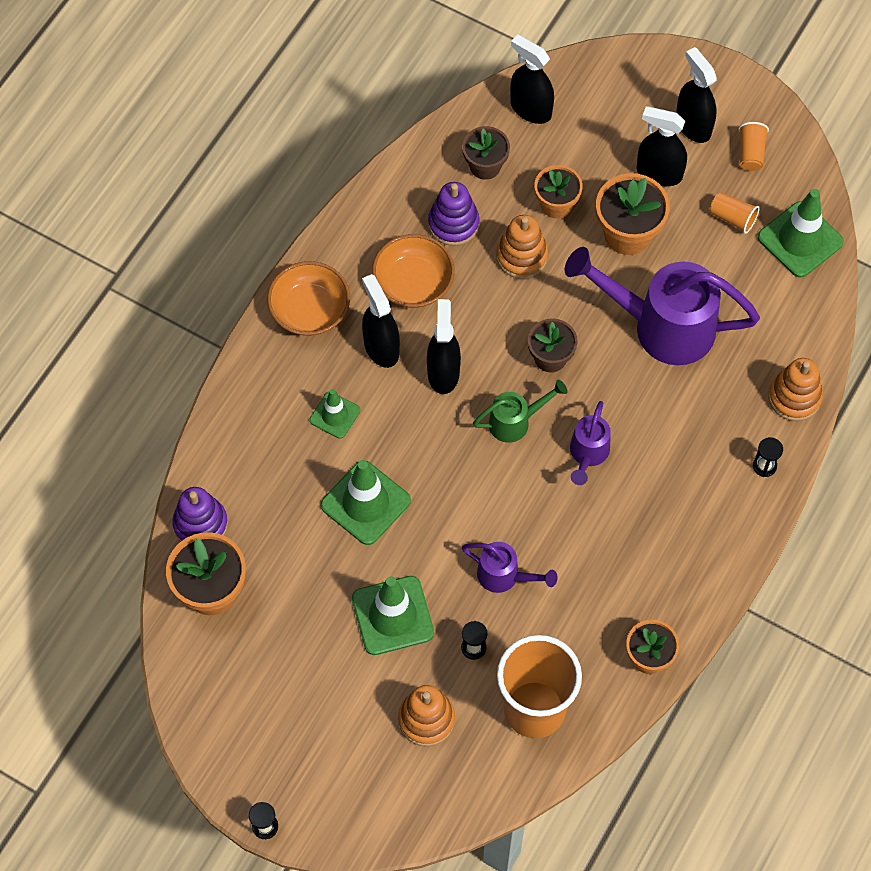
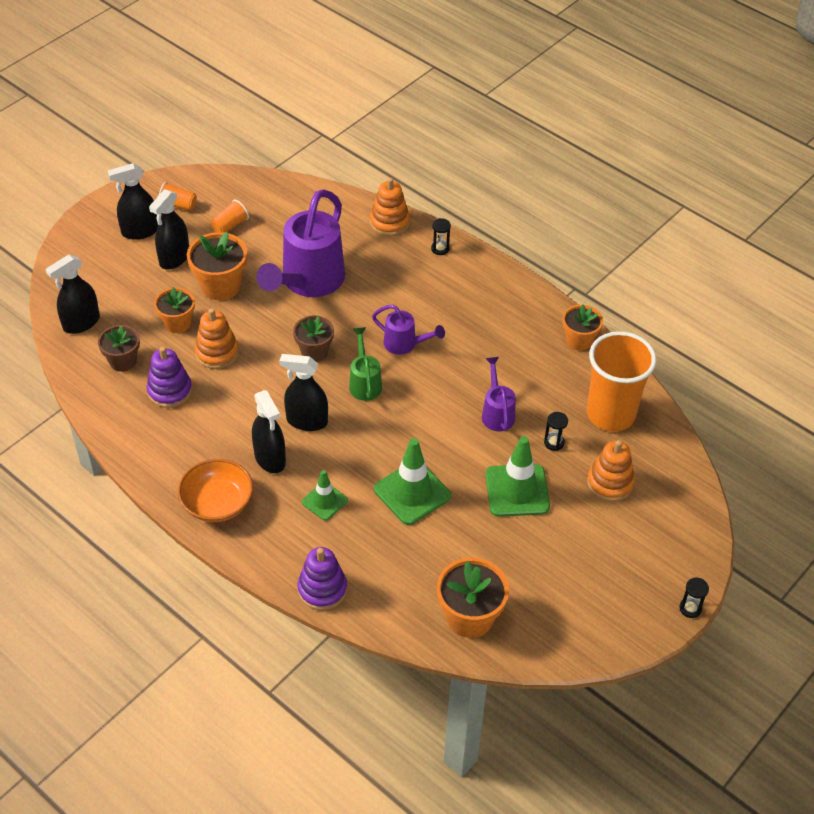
camera: 80 degrees left, 15 degrees down
(200, 524) = (404, 616): purple stacking toy -> purple stacking toy (322, 589)
(381, 347) = (270, 458): black spray bottle -> black spray bottle turned 105 degrees counterclockwise
(413, 283) = (216, 427): orange bowl -> none
(504, 576) = (497, 413): purple watering can -> purple watering can turned 45 degrees counterclockwise
(800, 240) = (262, 194): green traffic cone -> none

